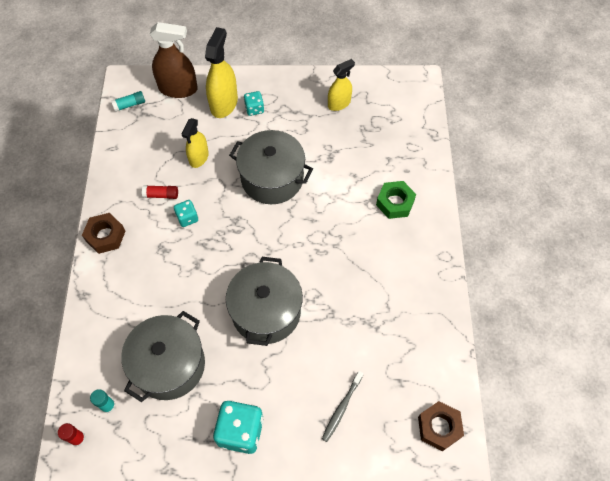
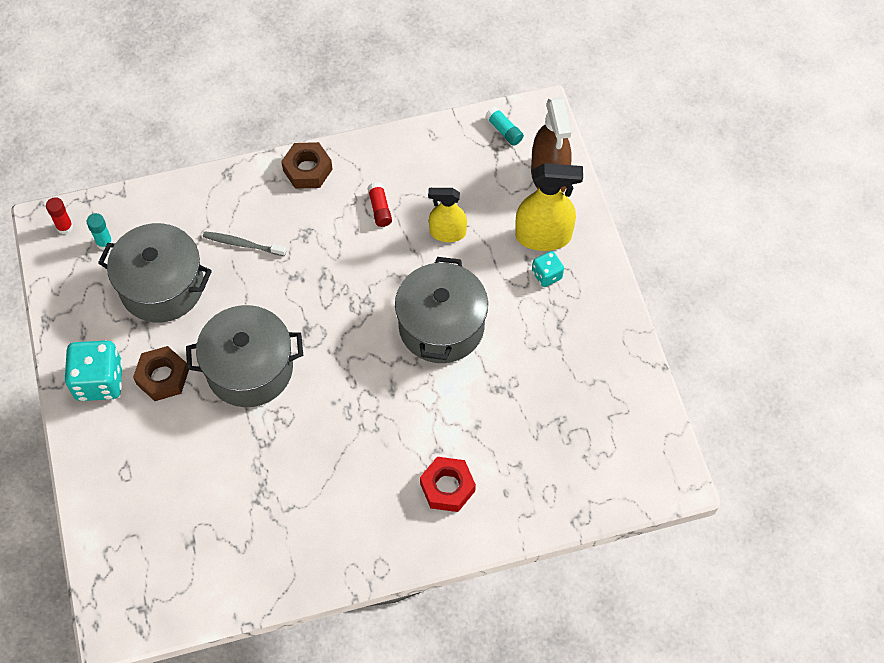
camera: 75 degrees right, 0 degrees up
(187, 218) = (355, 247): turquoise dice -> none
(339, 103) = (593, 379): yellow spray bottle -> none
(341, 408) = (145, 482): grey toothbrush -> grey toothbrush (242, 244)
(395, 203) = (447, 487): green nut -> red nut
(439, 427) = (141, 599): brown nut -> brown nut (162, 377)

